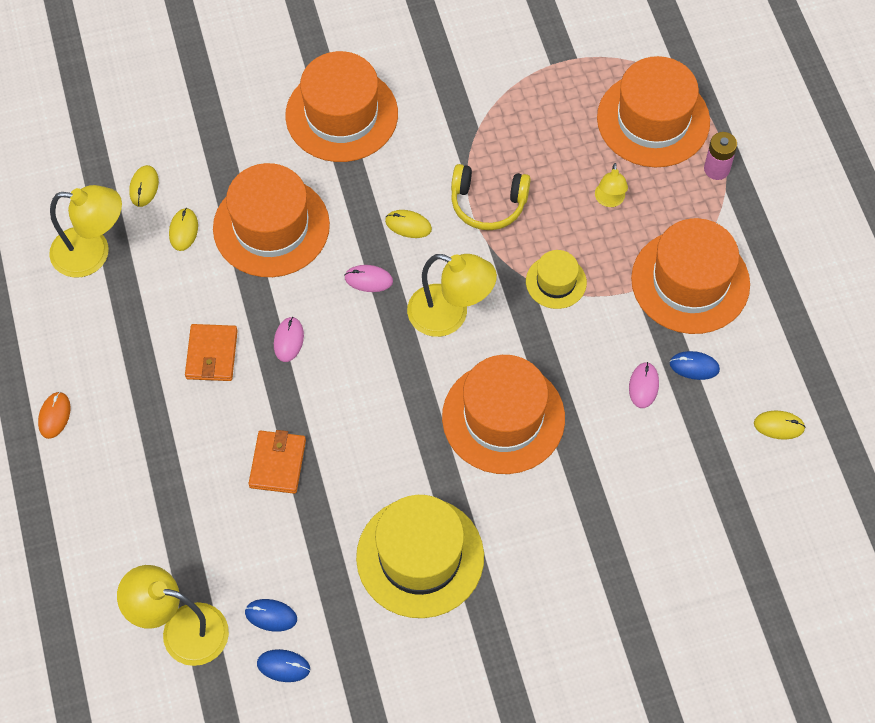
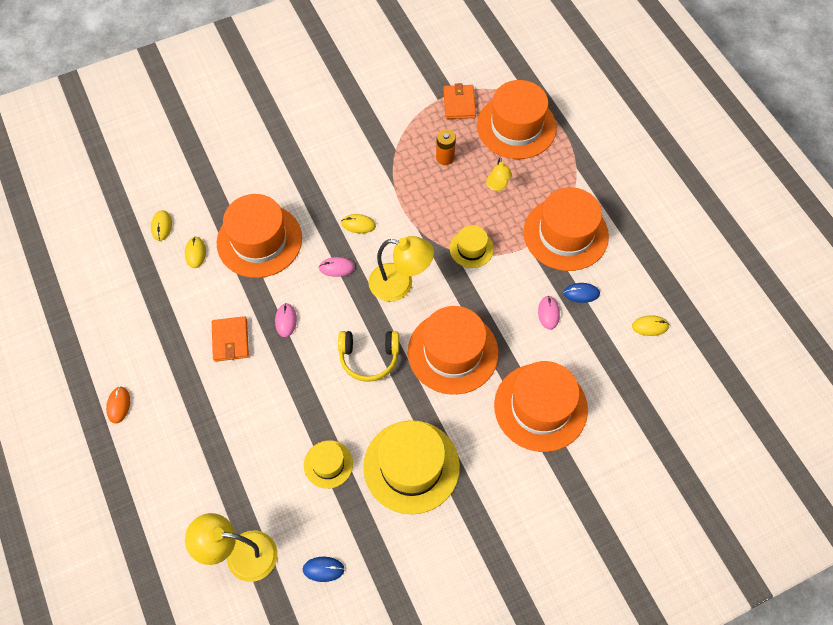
camera: 10 degrees left, 0 degrees up
(92, 253) = (130, 280): yellow lamp -> none
(271, 616) = (307, 531): blue mouse -> none
(277, 463) = (293, 413): orange wallet -> orange wallet (459, 104)
(312, 536) = (328, 464): none -> yellow hat
(341, 114) = (297, 154): orange hat -> orange hat (540, 407)
(488, 204) = (412, 201): yellow headphones -> yellow headphones (369, 357)
(544, 149) = (445, 157): none -> orange battery
(716, 169) = (567, 153): pink battery -> none

